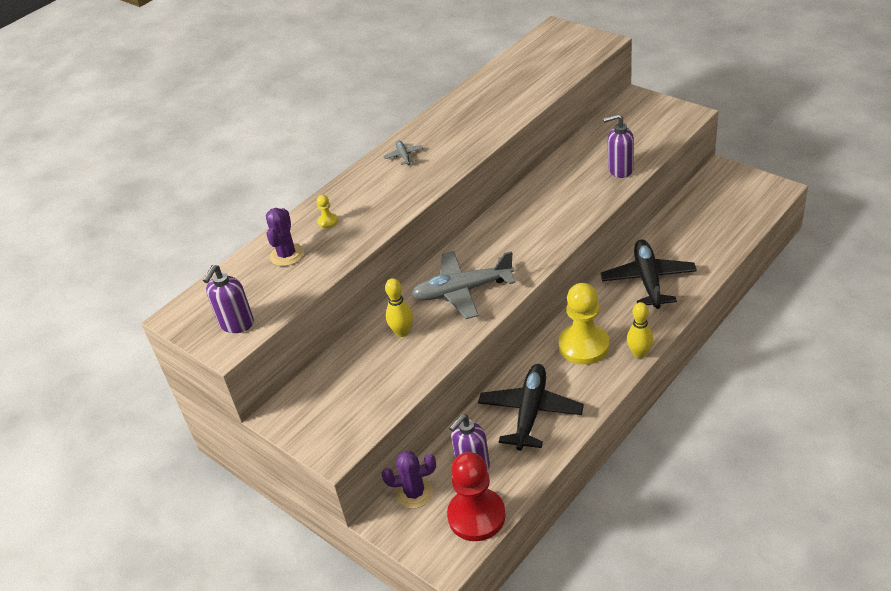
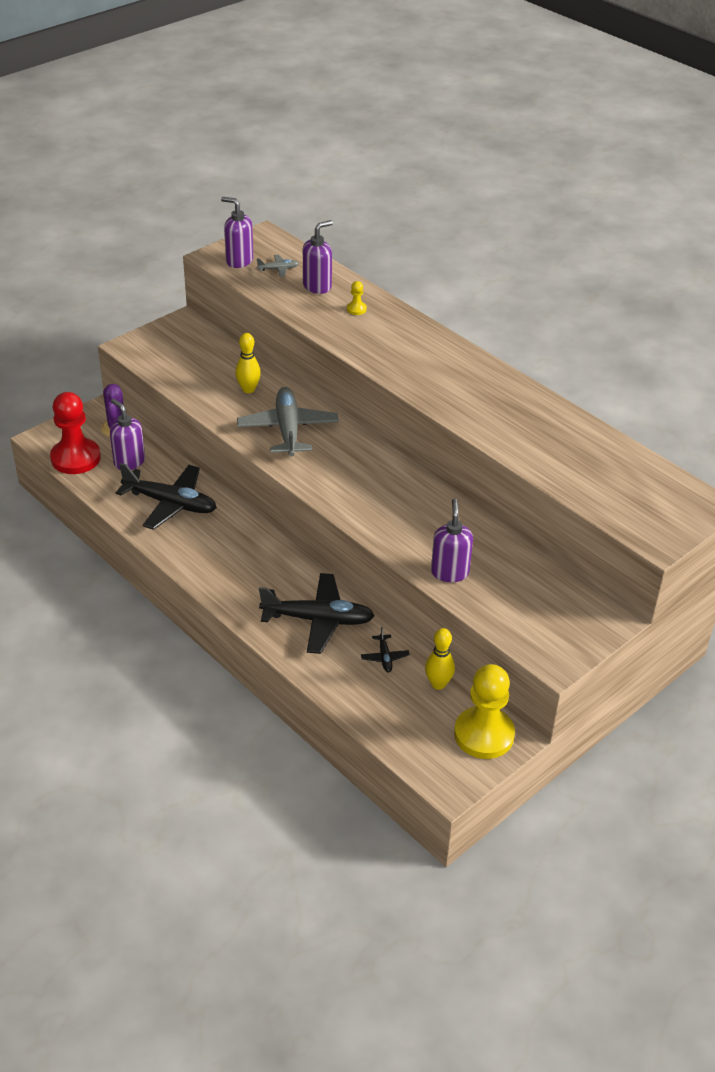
camera: 90 degrees right, 0 degrees up
(287, 255) = (317, 286): purple cactus -> purple soap dispenser
(404, 156) = (448, 360): grey plane -> grey plane (278, 269)
(584, 346) = (239, 552): yellow pawn -> yellow pawn (484, 734)
(639, 353) = (211, 589): yellow bowling pin -> yellow bowling pin (438, 684)
(672, 238) = (385, 657): none -> black plane

